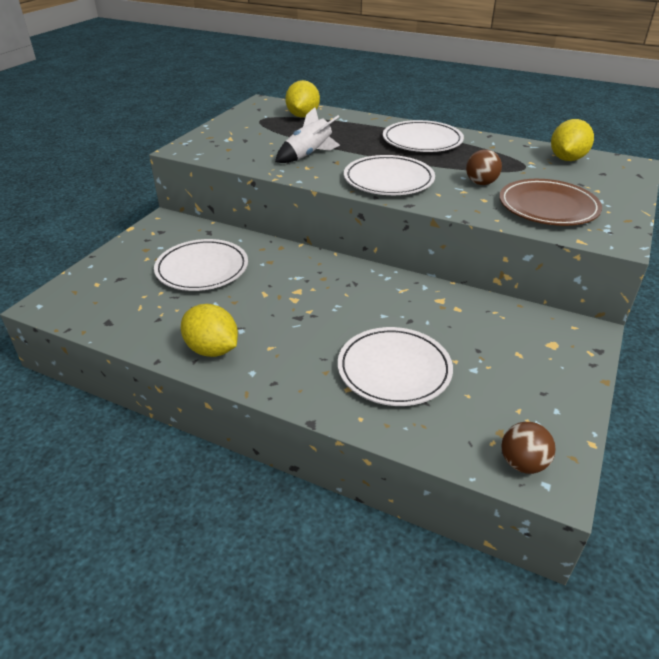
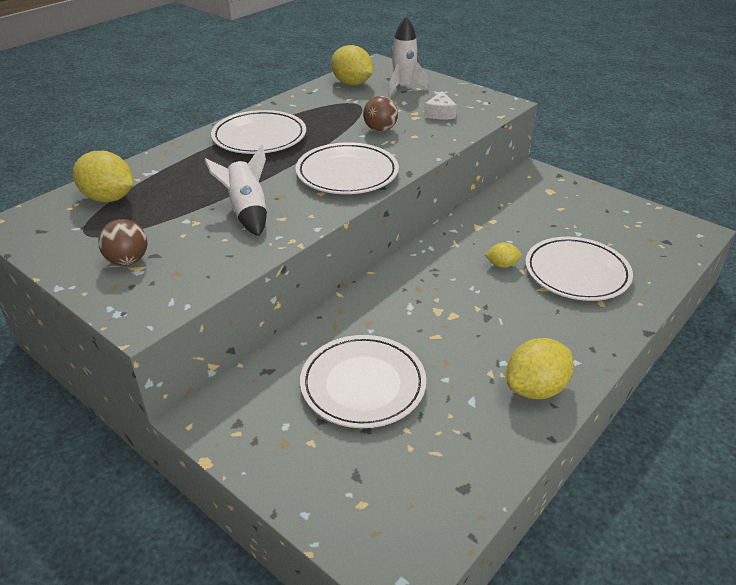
camera: 75 degrees left, 0 degrees up
(381, 319) = (502, 265): none -> yellow lemon
(522, 463) = (681, 238): brown ball -> brown ball (128, 261)
(548, 207) = (440, 113): brown plate -> white cheese
(590, 183) = (403, 87): none -> white rocket

